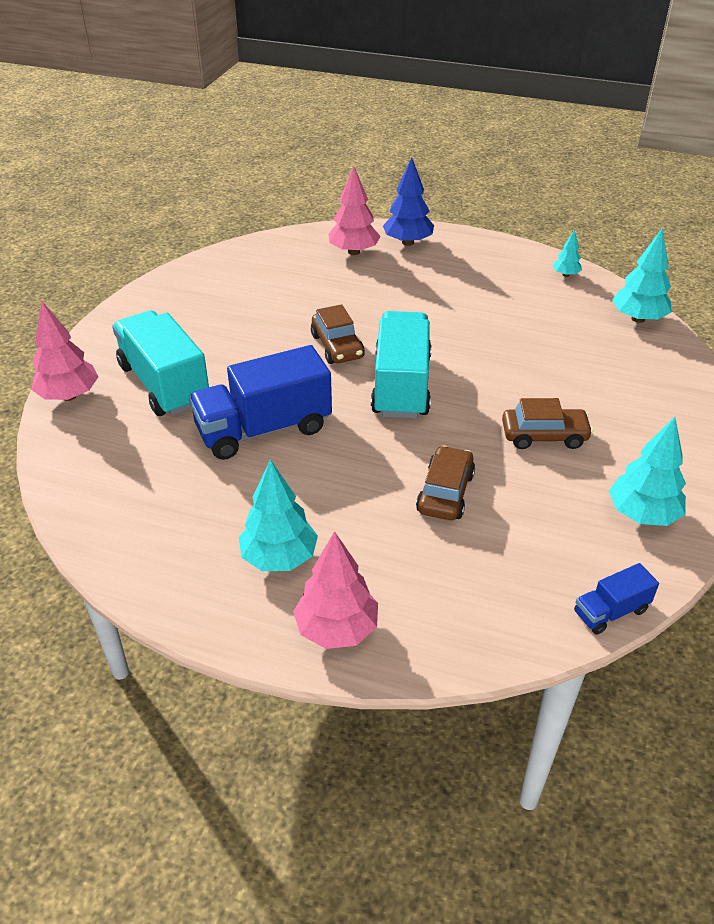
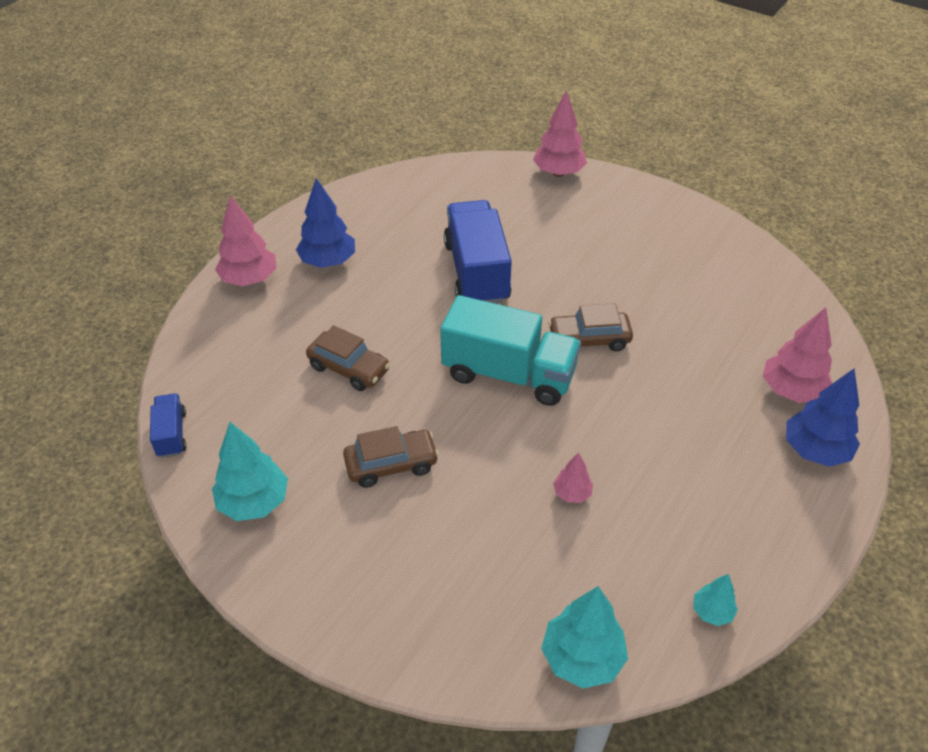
camera: 105 degrees right, 5 degrees up
(164, 384) = (559, 222): turquoise truck -> none
(279, 558) = (328, 262): turquoise tree -> blue tree
(510, 337) = (572, 493): none -> pink tree
(544, 436) = (391, 464): brown car -> brown car turned 120 degrees counterclockwise

